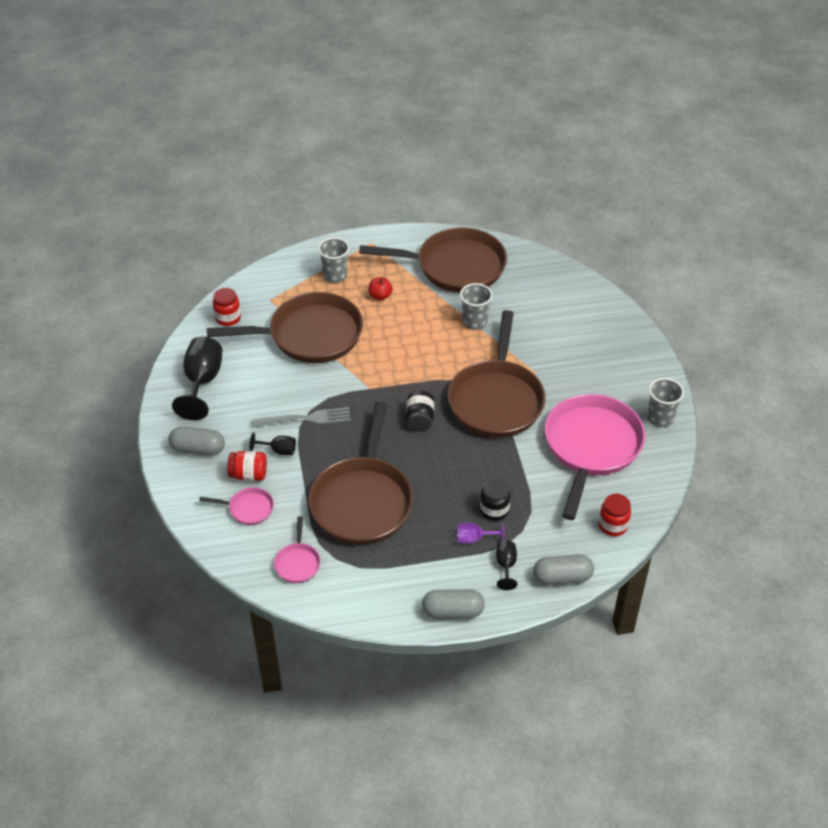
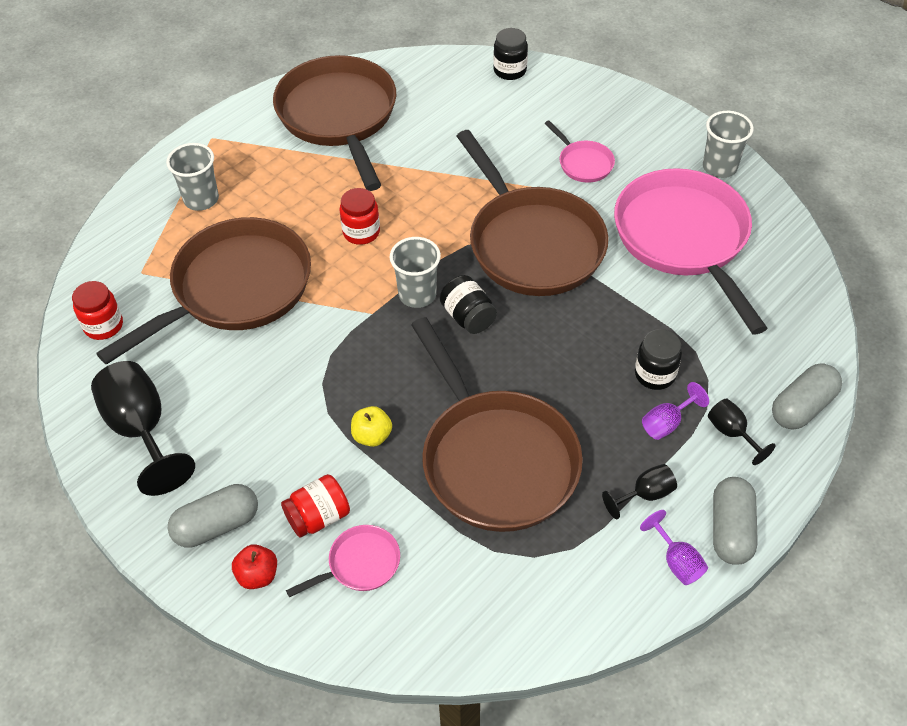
camera: 35 degrees left, 5 degrees up
(278, 450) = (329, 460): black goblet -> black goblet (645, 495)
(297, 563) = (491, 595): pink pan -> pink pan (583, 163)
(305, 419) = (326, 398): grey fork -> none
(311, 451) = (372, 436): none -> yellow apple
(380, 296) = (281, 195): red apple -> red apple (257, 575)
(407, 608) = (677, 561): none -> purple goblet
(453, 611) = (730, 530): grey capsule -> grey capsule turned 45 degrees counterclockwise
(454, 267) = (339, 117): brown pan -> brown pan turned 75 degrees counterclockwise
(474, 322) = (422, 168): grey cup -> grey cup (417, 294)
(586, 290) = (510, 70): none -> black jar
(613, 525) = (792, 313): red jar -> red jar (361, 232)

